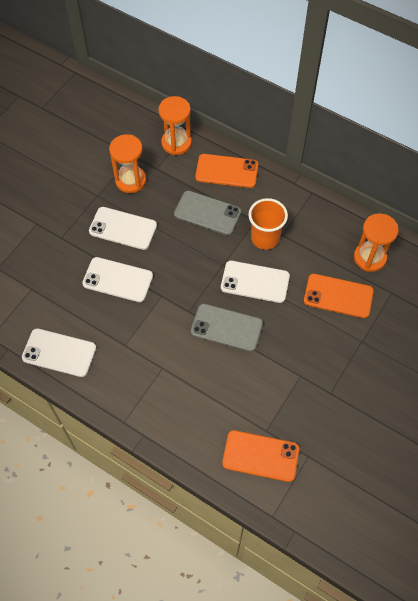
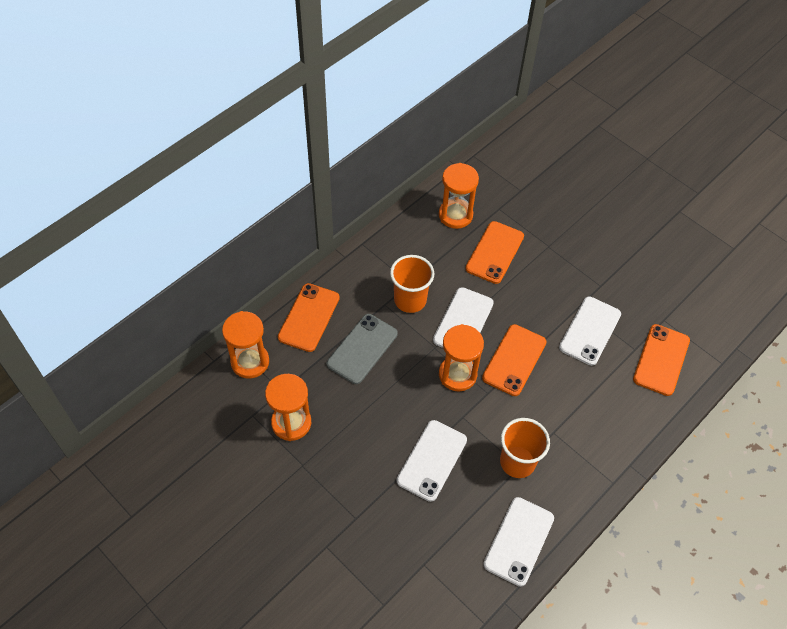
camera: 80 degrees left, 5 degrees down
(123, 228) = (360, 443): white phone -> white phone (590, 331)
(128, 343) = (517, 462): none -> orange cup
(201, 286) = (457, 374): none -> orange hourglass
(226, 327) = (514, 360): grey phone -> orange phone

